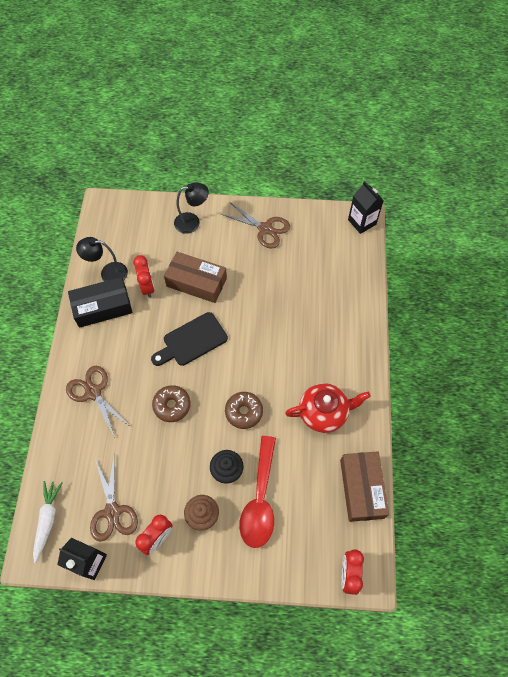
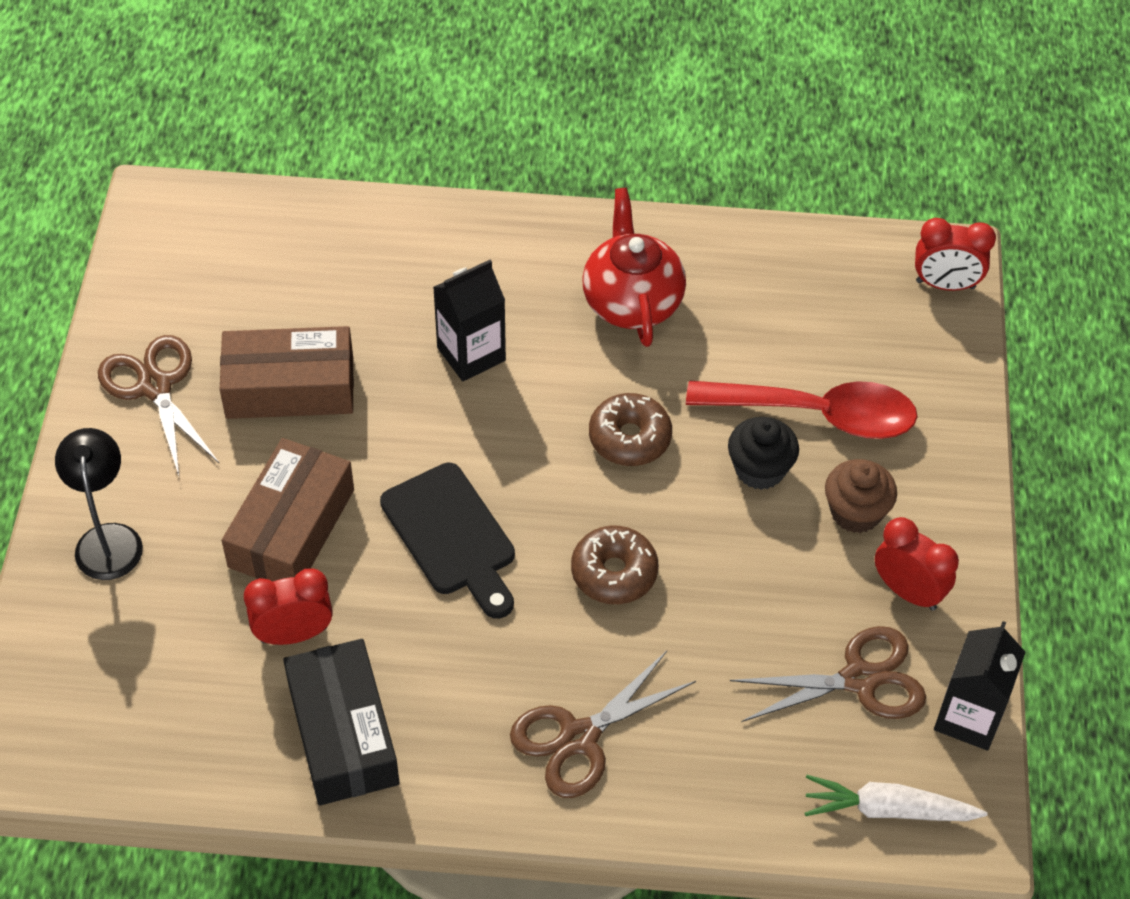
camera: 90 degrees left, 10 degrees down
(108, 273) = (241, 727): black lamp -> none
(265, 229) = (155, 386): brown scissors -> brown scissors turned 60 degrees counterclockwise
(362, 222) = (166, 205): black carton -> black carton (471, 354)
(362, 488) = (786, 253): brown box -> brown box (290, 387)

